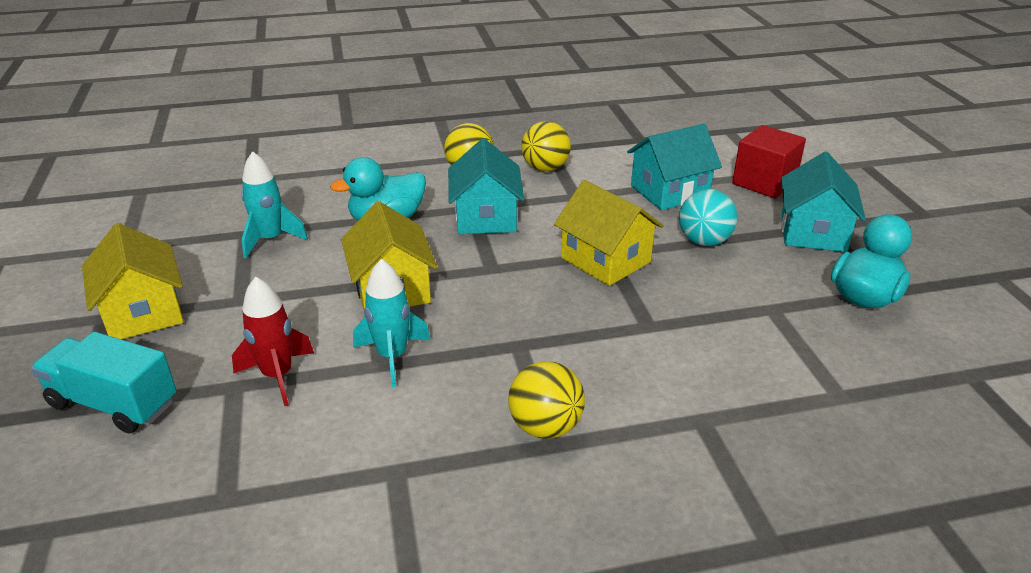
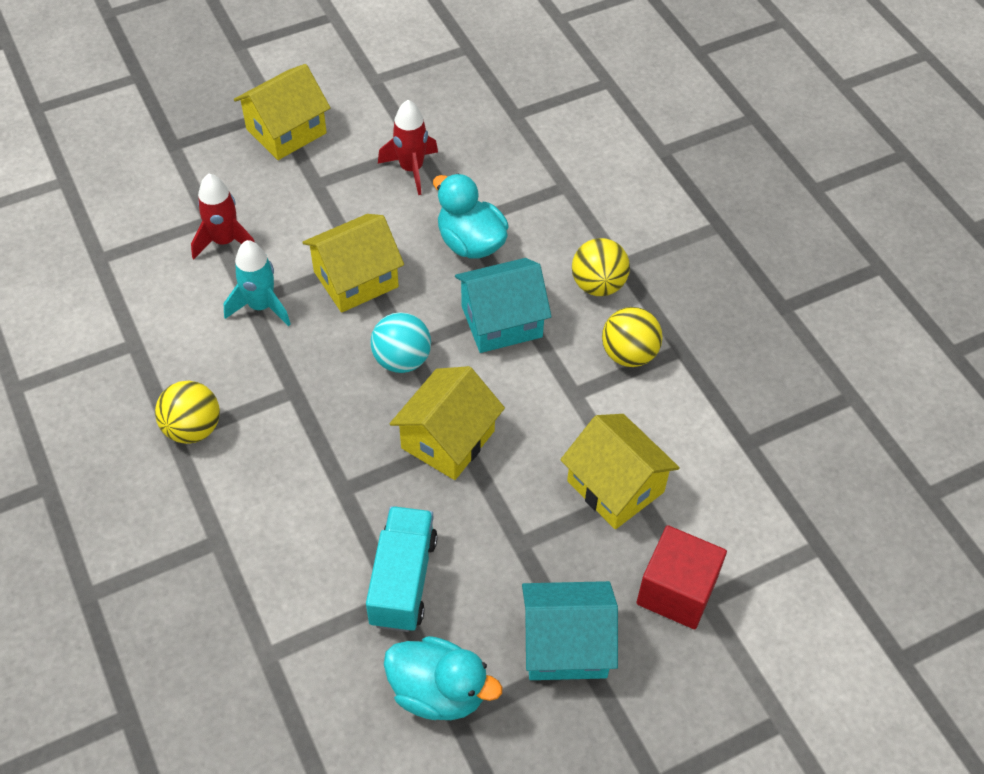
camera: 75 degrees right, 20 degrees up
(113, 403) = (180, 161): turquoise truck -> turquoise truck (403, 580)
(270, 240) = (411, 169): turquoise rocket -> red rocket
(669, 191) = (615, 486): turquoise house -> yellow house
(704, 241) = (511, 529): turquoise ball -> turquoise ball (402, 360)

